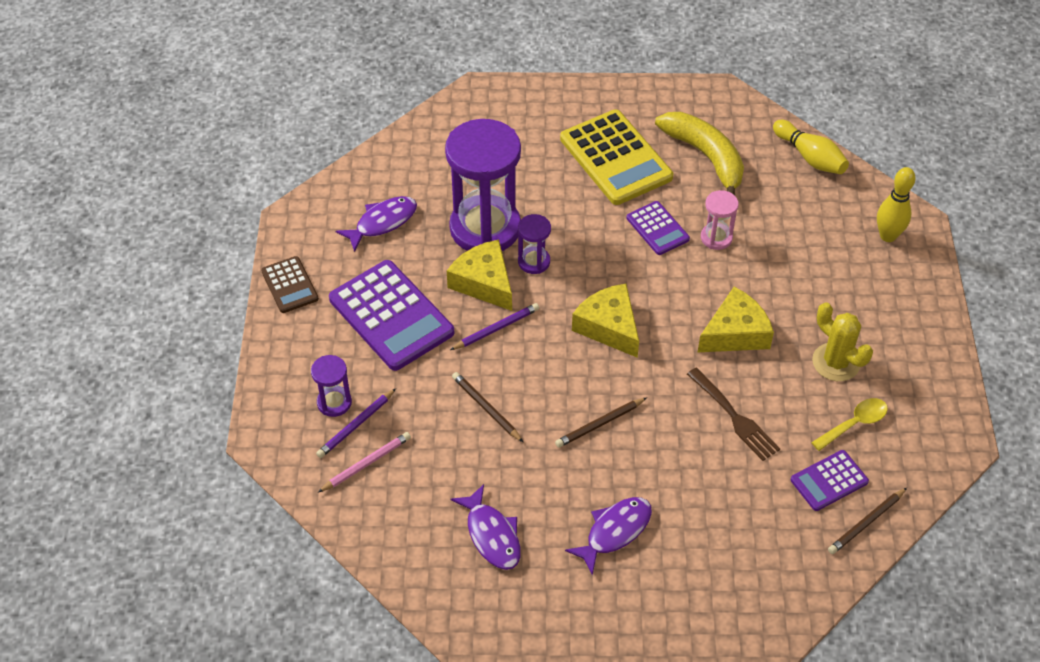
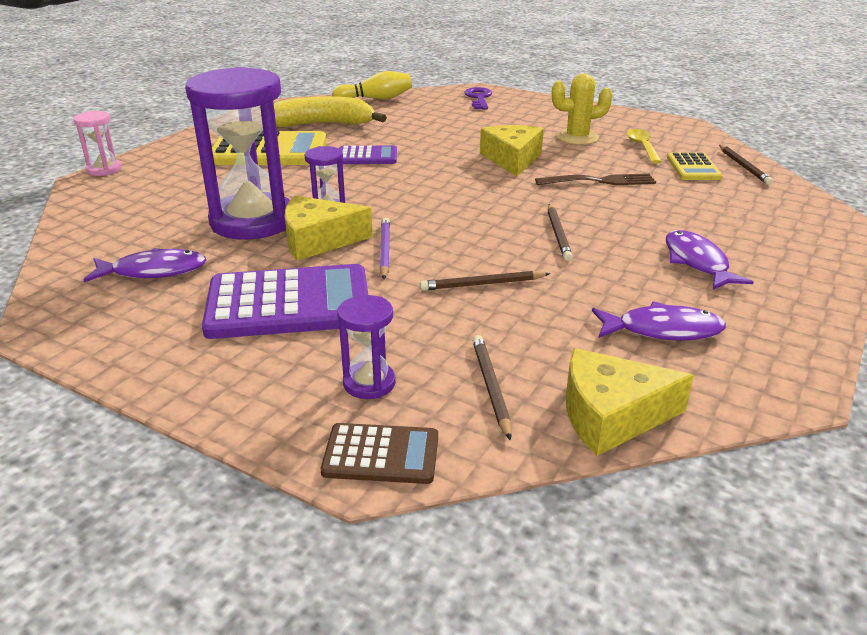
camera: 60 degrees left, 20 degrees down
(289, 285) = (140, 361): brown calculator -> brown calculator (381, 455)
(356, 425) = (422, 377): purple pencil -> none
(366, 463) = (491, 387): pink pencil -> brown pencil
(382, 222) = (154, 271): purple fish -> purple fish turned 90 degrees clockwise
(609, 327) = (448, 201): yellow cheese -> yellow cheese (611, 415)
(716, 238) = (407, 141): pink hourglass -> pink hourglass (104, 170)
(829, 481) = (693, 167): purple calculator -> yellow calculator
(888, 236) = (479, 98): yellow bowling pin -> purple key

